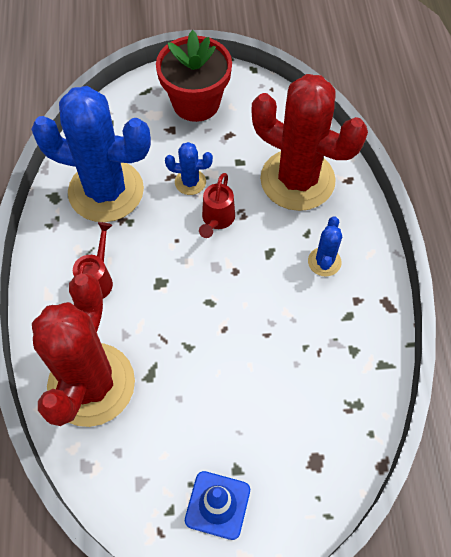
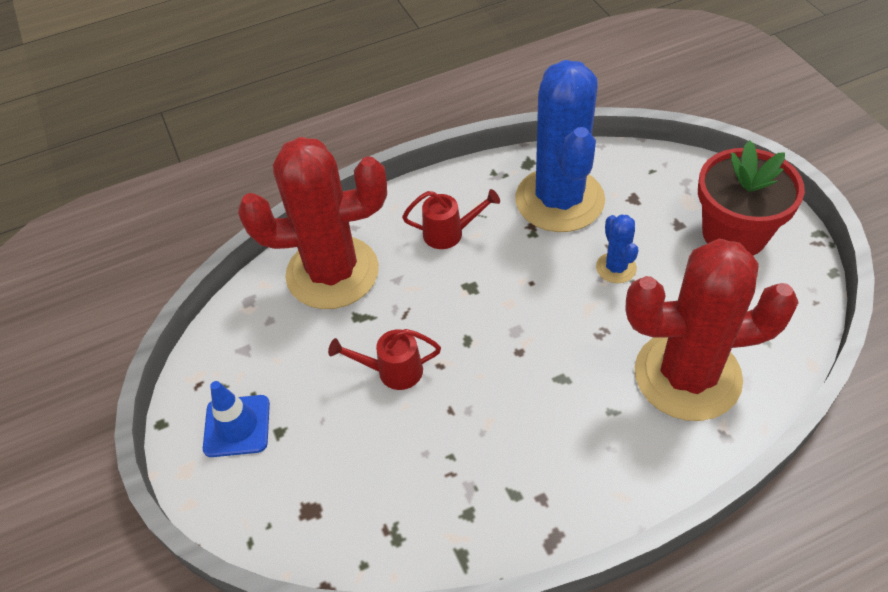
camera: 75 degrees right, 10 degrees down
(217, 219) = (579, 310): red watering can -> red watering can (393, 371)
(297, 180) = (687, 376): red cactus -> red cactus turned 75 degrees clockwise
(324, 262) = (580, 443): blue cactus -> none

